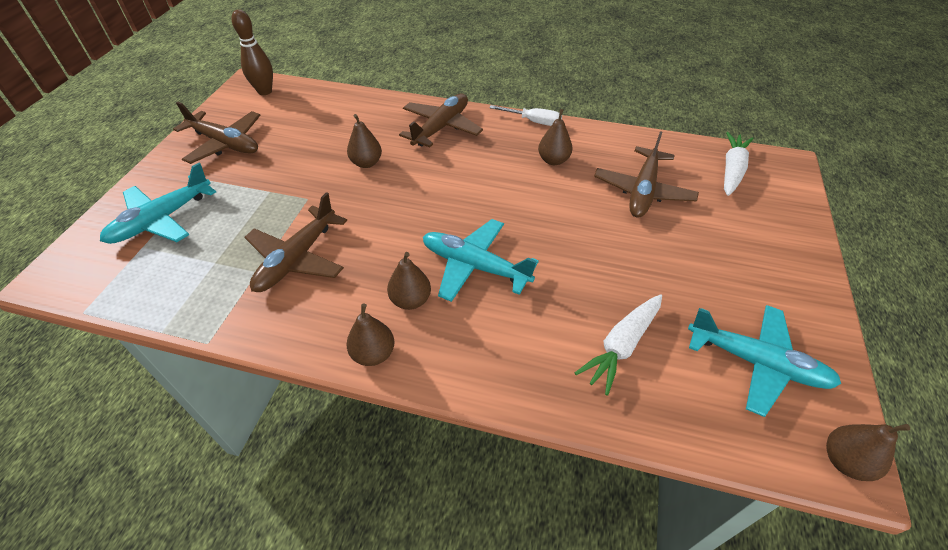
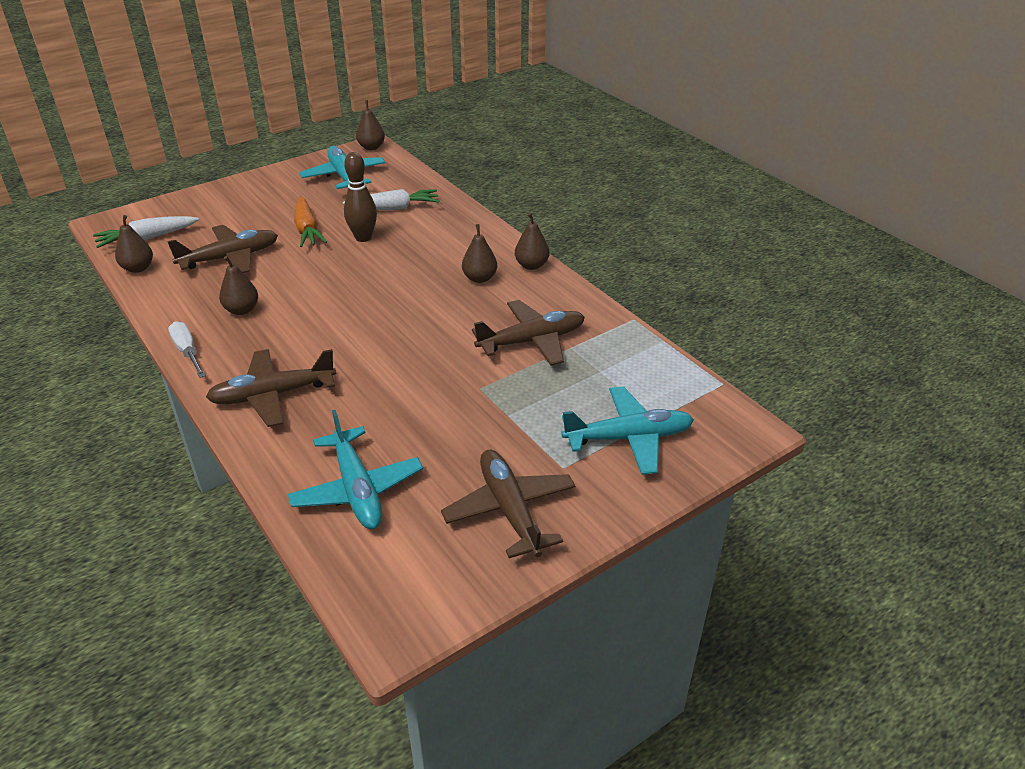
camera: 140 degrees left, 10 degrees down
(265, 91) = (389, 589): brown bowling pin -> brown bowling pin (363, 237)
(366, 163) = (391, 395): brown pear -> brown pear (138, 268)
(474, 266) = (415, 275): turquoise plane -> turquoise plane (357, 489)
(644, 256) = (307, 230): none -> orange carrot

